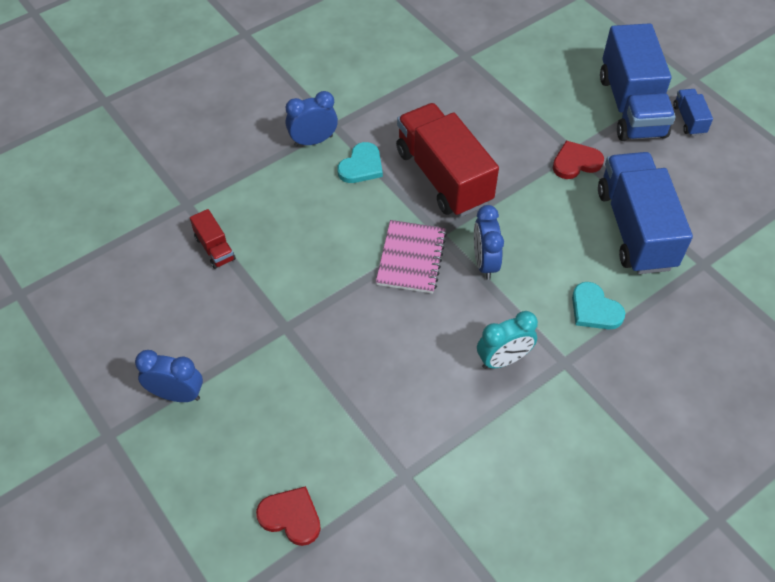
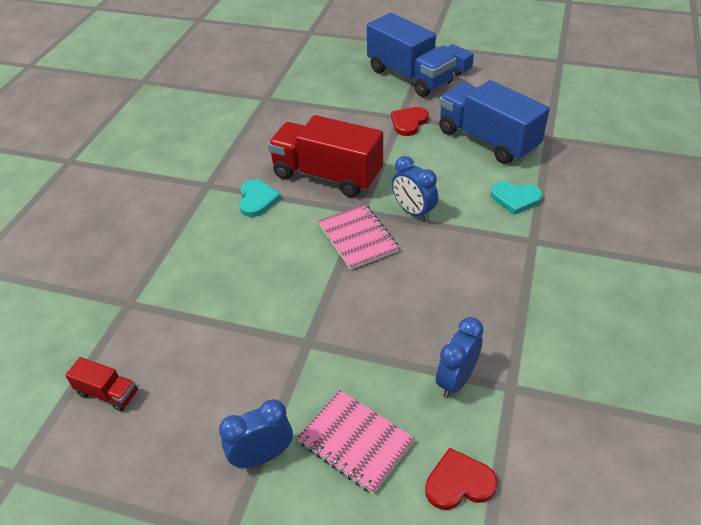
camera: 35 degrees left, 10 degrees down
(215, 248) = (187, 321): red truck -> red truck (108, 393)
(248, 432) = (355, 442): none -> pink notebook
(313, 141) = (200, 203): blue clock -> blue clock (456, 380)
(503, 359) = (492, 264): turquoise clock -> none

